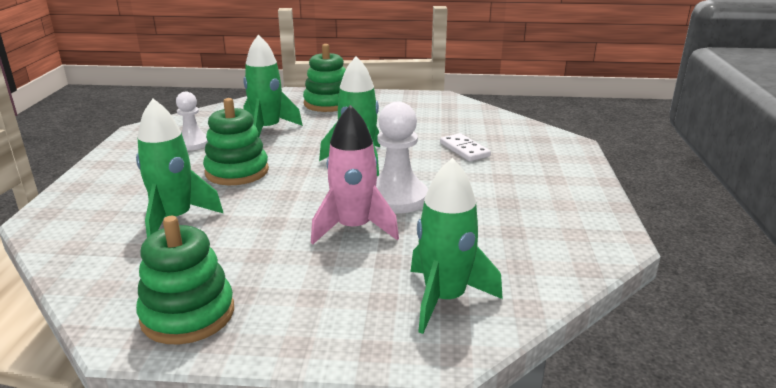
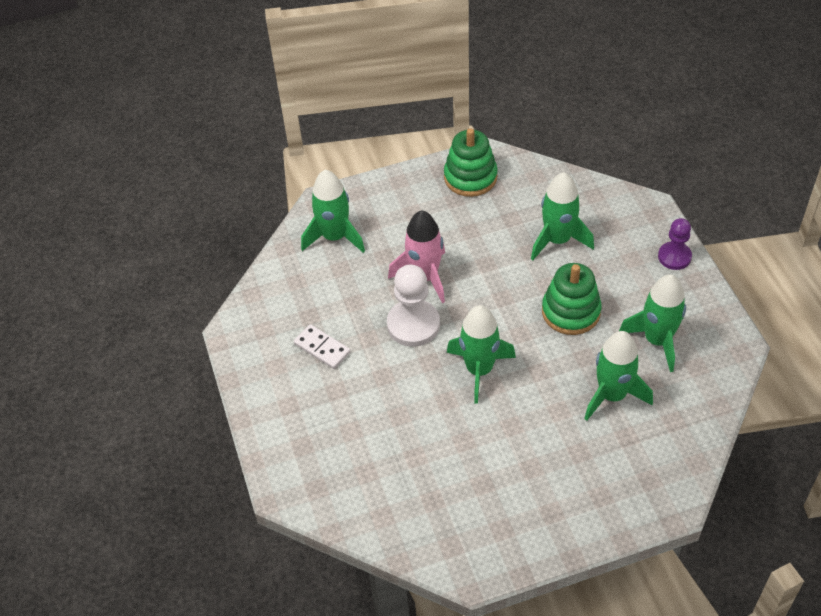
camera: 160 degrees right, 25 degrees up
(91, 180) = (674, 257): none -> purple pawn
(193, 143) = (657, 340): white pawn -> green rocket
(328, 103) = (600, 489): green stacking toy -> none
(464, 150) = (389, 430): white domino -> white domino (322, 348)

